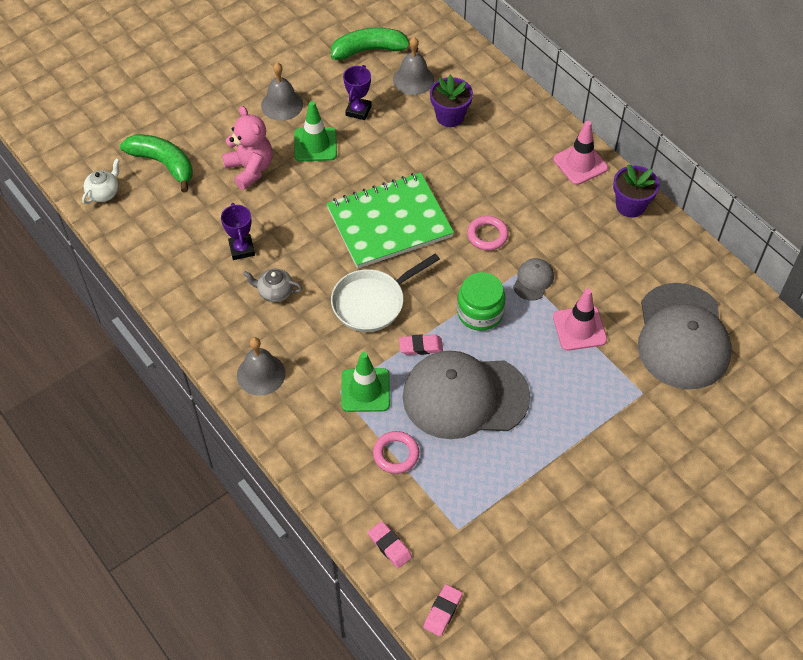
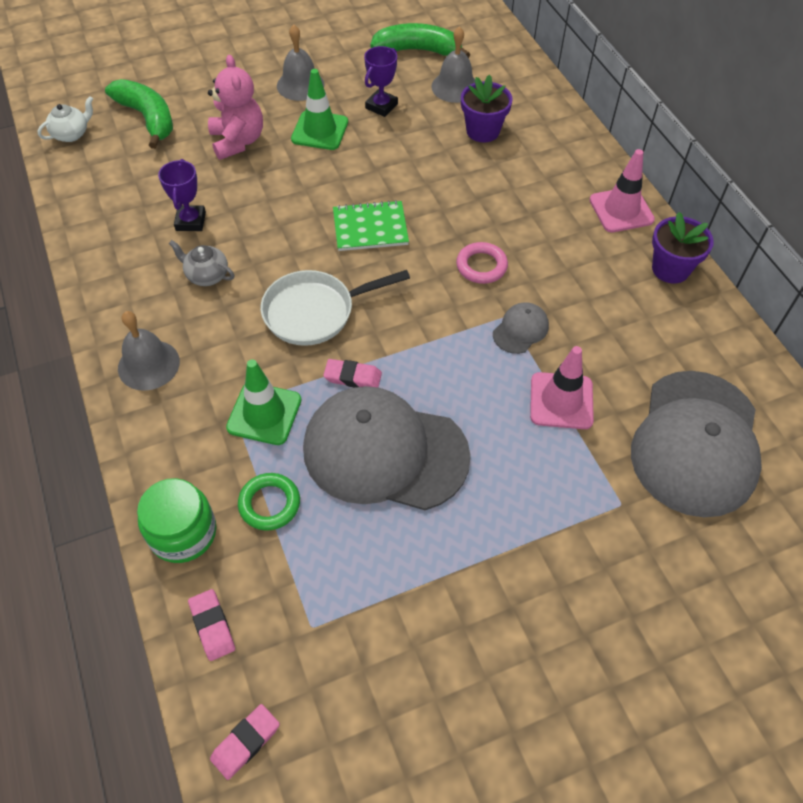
camera: 15 degrees right, 0 degrees up
(389, 222) = (370, 228): green notebook -> green notebook, size x0.56
(396, 454) = (269, 504): pink ring -> green ring
(480, 312) = (441, 353): green jar -> green jar (183, 533)

